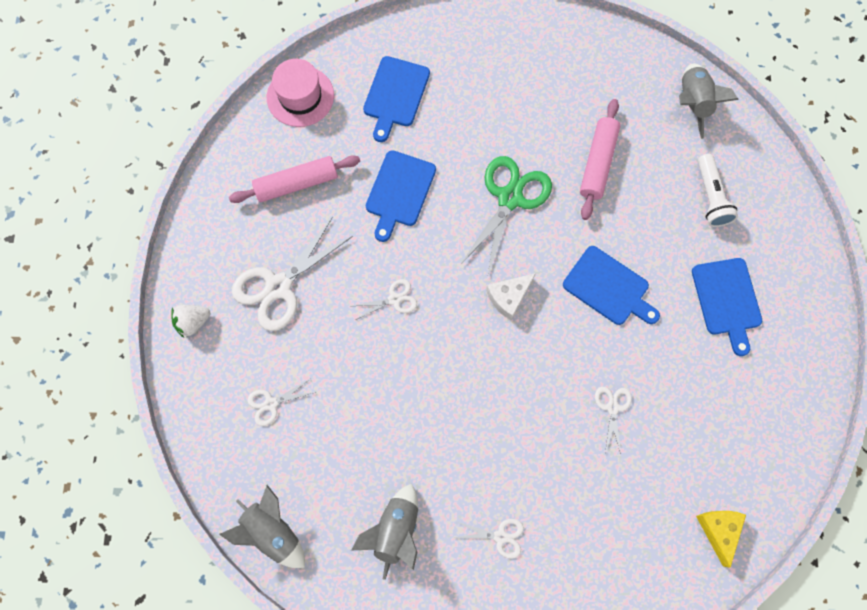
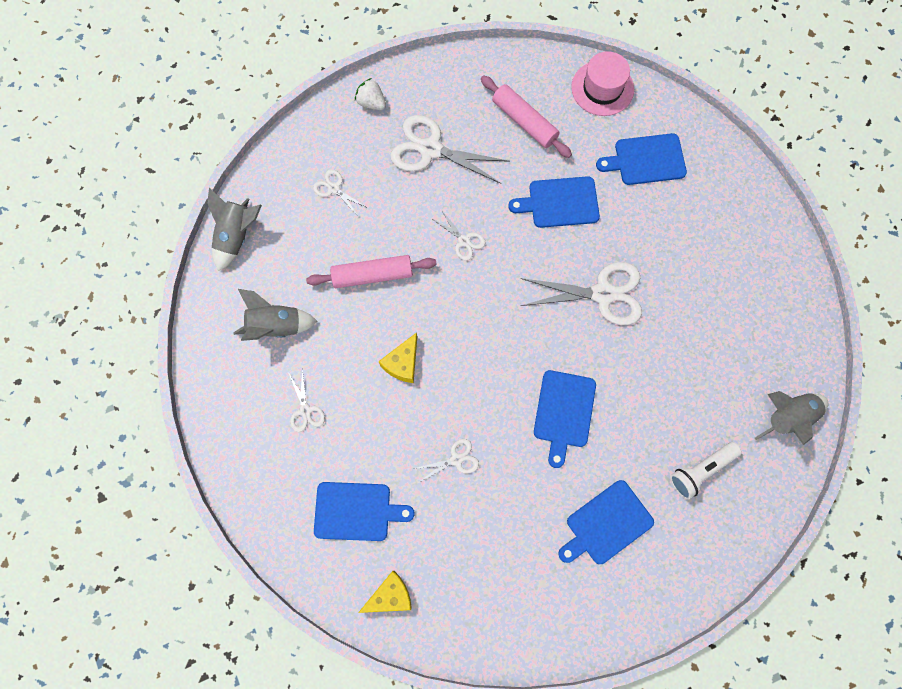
camera: 65 degrees right, 0 degrees up
(494, 416) = (403, 363): none -> yellow cheese
(509, 297) = (512, 331): white cheese -> none
(510, 198) = (602, 294): green scissors -> white scissors
(598, 163) = (677, 355): pink rolling pin -> pink rolling pin (372, 275)
(624, 528) = (356, 511): none -> blue cutting board

